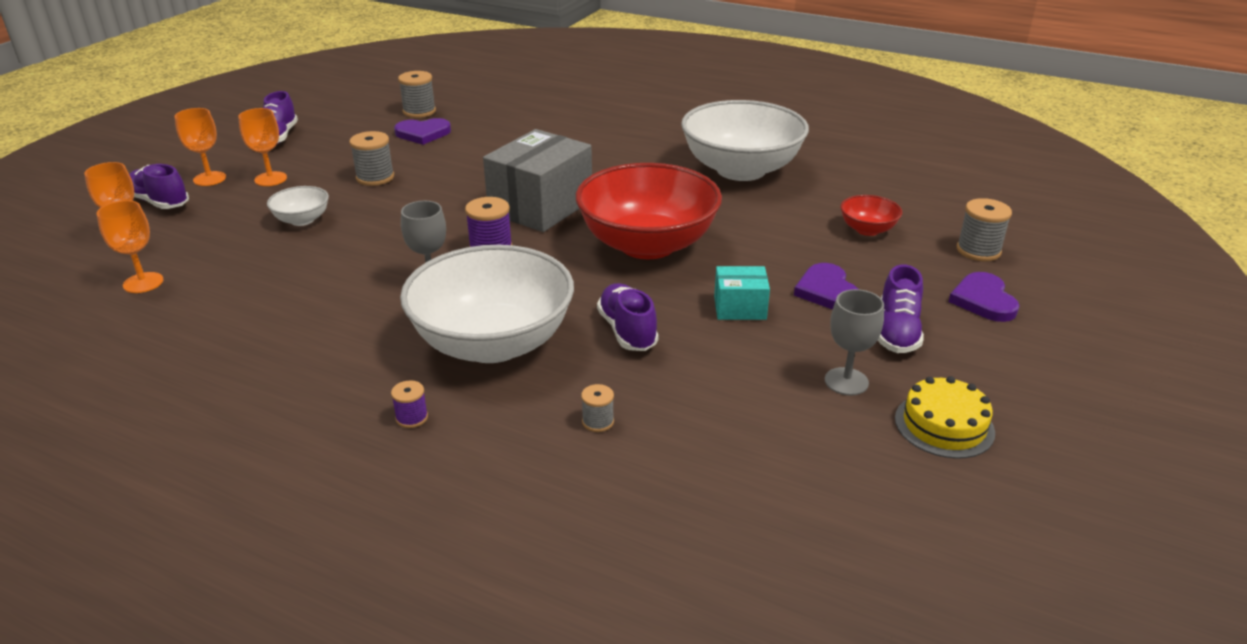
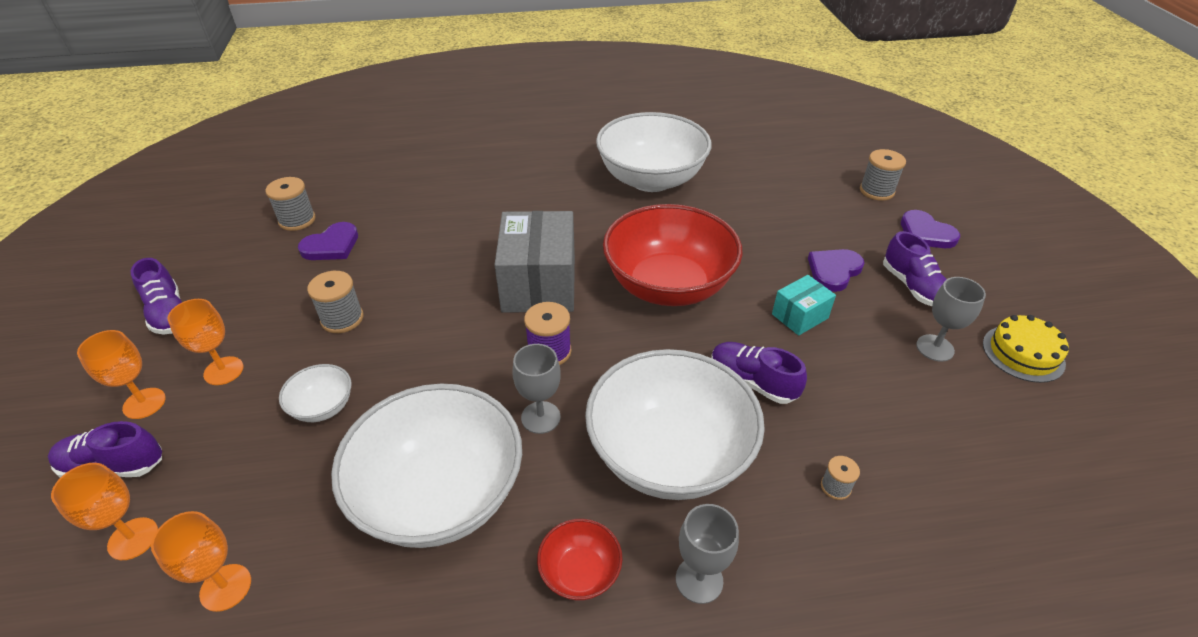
camera: 35 degrees left, 10 degrees up
(310, 294) = (440, 495): none -> white bowl
(412, 418) = (699, 580): purple spool -> grey goblet
(827, 291) = (834, 271): purple heart -> purple heart turned 90 degrees clockwise
(867, 229) = (795, 201): red bowl -> red bowl (580, 572)

